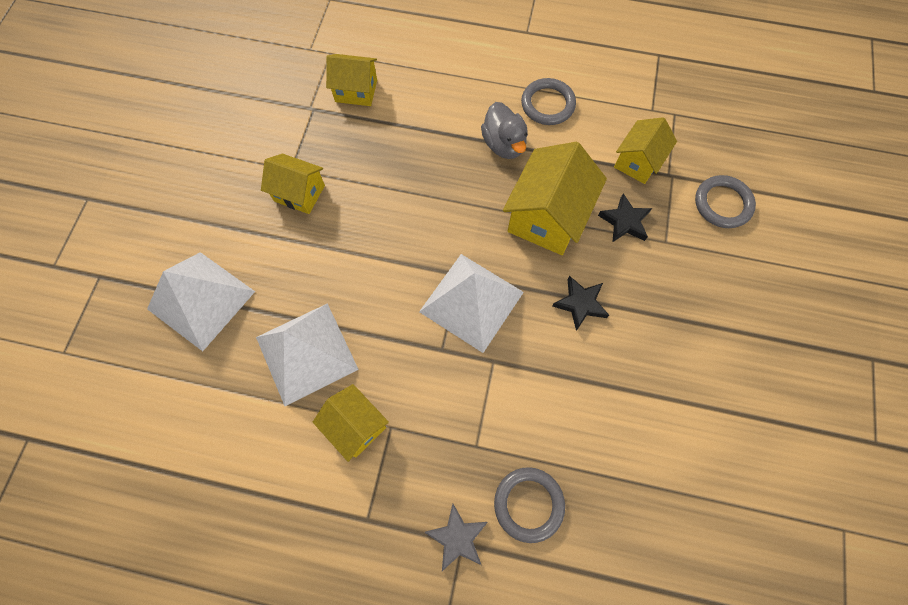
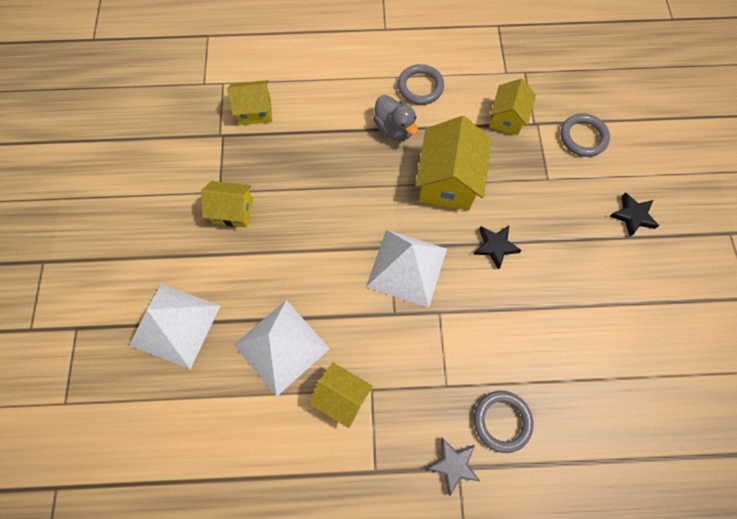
camera: 15 degrees left, 0 degrees up
(624, 221) = (511, 170): black star -> black star (632, 216)

